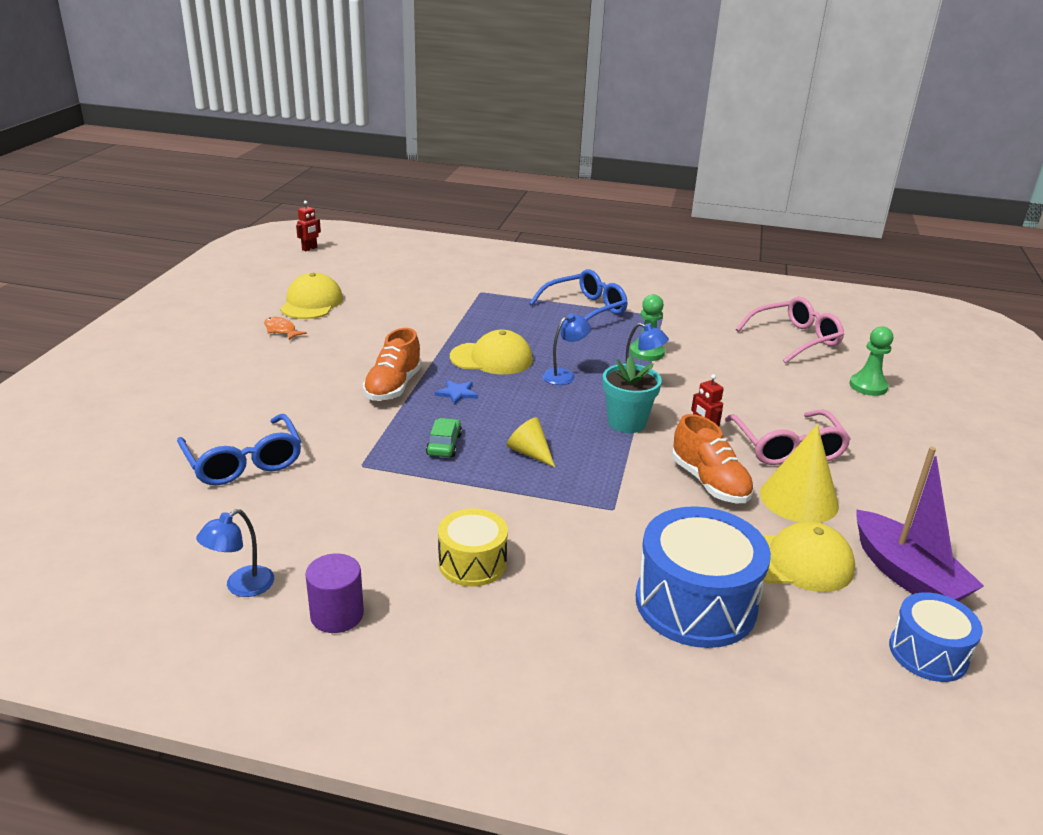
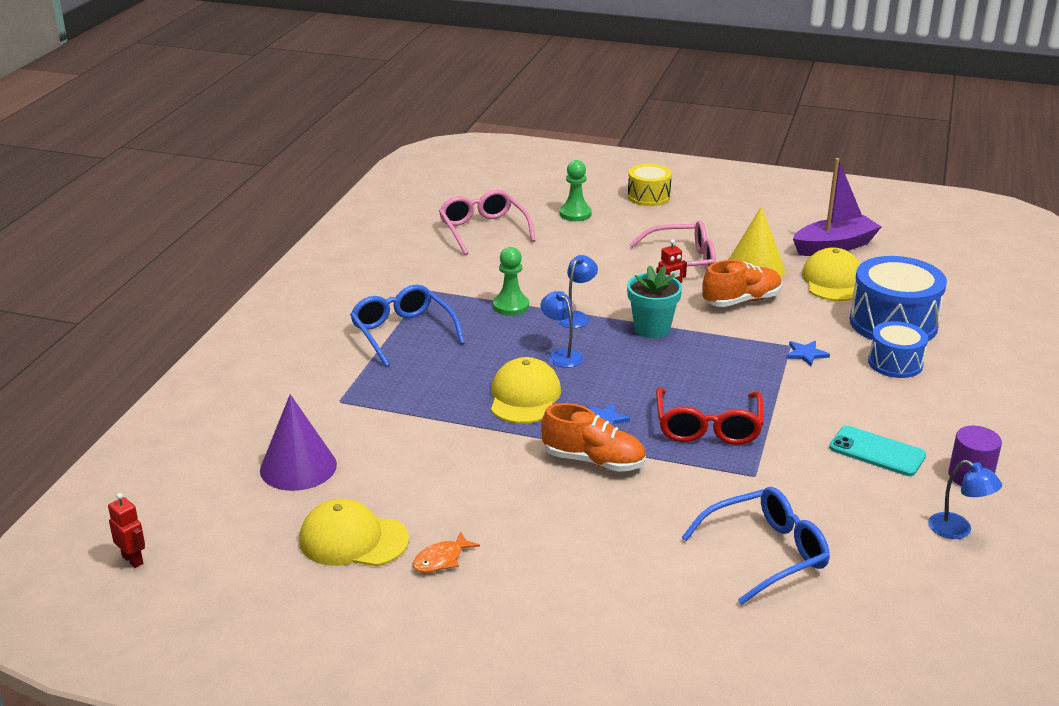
camera: 85 degrees left, 0 degrees up
(394, 548) = (877, 452): none -> turquoise phone
(397, 283) = (298, 467): none -> purple cone
(444, 445) = (708, 427): green car -> red glasses
(472, 563) = (882, 413): yellow drum -> yellow drum (648, 197)
(529, 453) = (713, 380): yellow cone -> none
(596, 519) = (806, 354): none -> blue star
(928, 653) = (909, 254): blue drum -> blue drum (895, 363)

